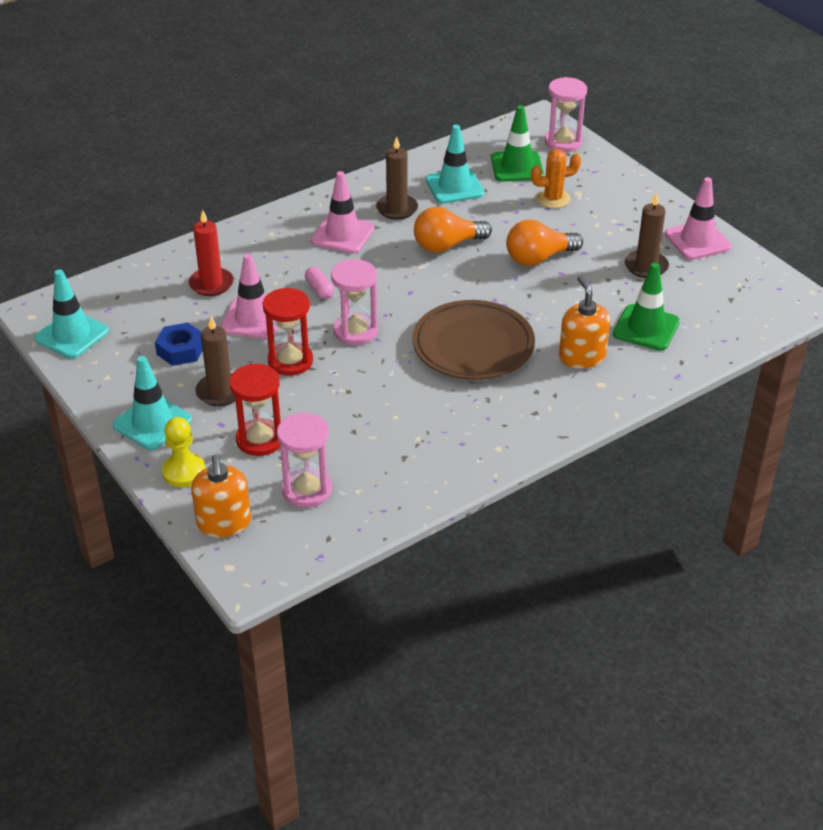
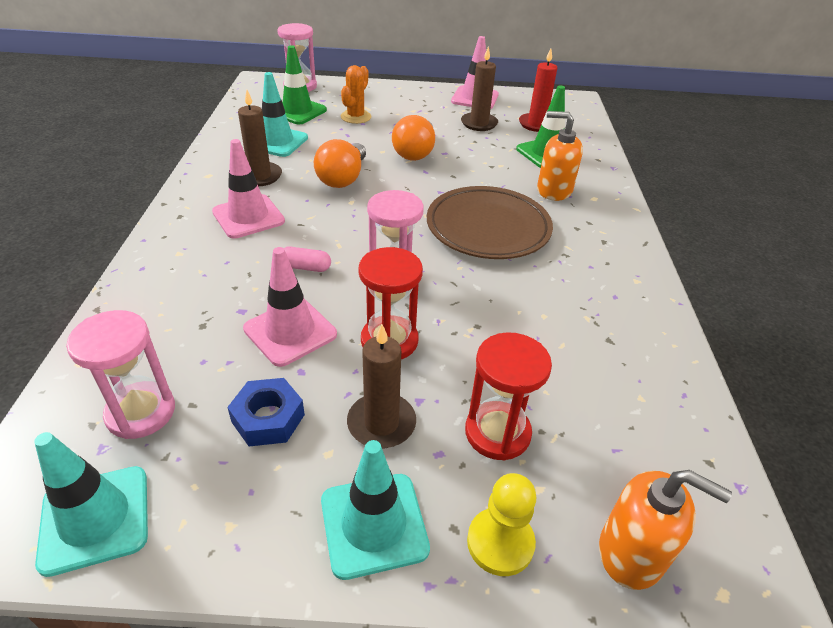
camera: 55 degrees left, 0 degrees up
(211, 284) = (191, 332): red candle -> red candle (536, 124)
(307, 490) = (615, 438): pink hourglass -> pink hourglass (141, 412)

